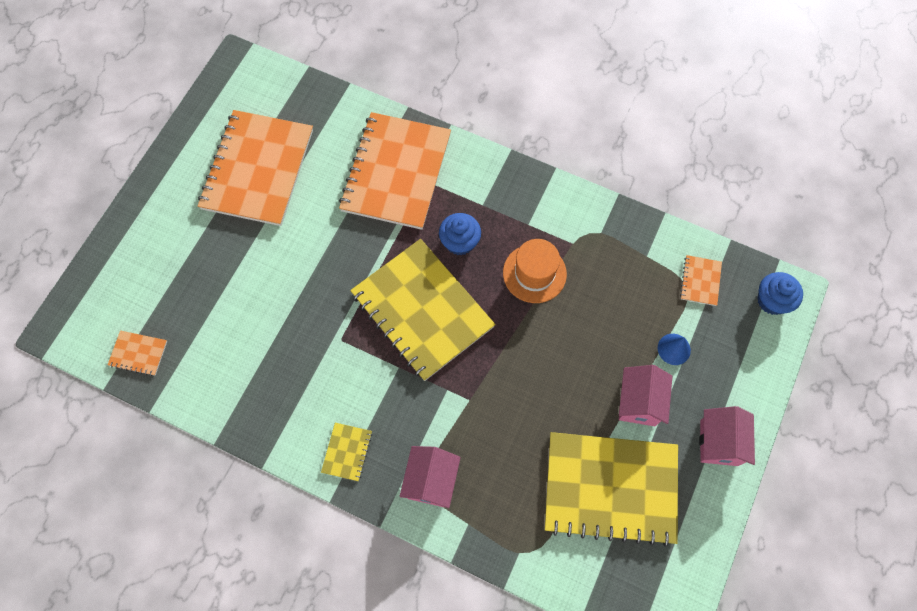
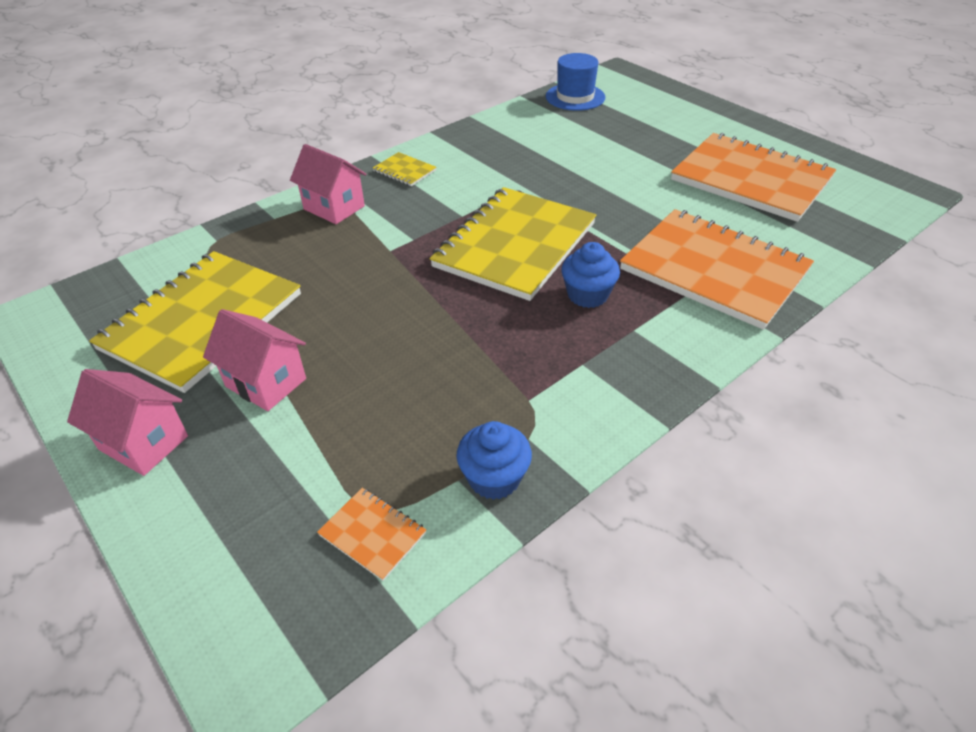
camera: 115 degrees right, 25 degrees down
(138, 353) = (575, 97): orange notebook -> blue hat
(422, 310) = (515, 245): yellow notebook -> yellow notebook turned 45 degrees counterclockwise
(534, 273) = (505, 346): orange hat -> none
(674, 349) = (299, 449): blue cone -> none
(772, 300) = (264, 632): blue cupcake -> blue cupcake (494, 478)

